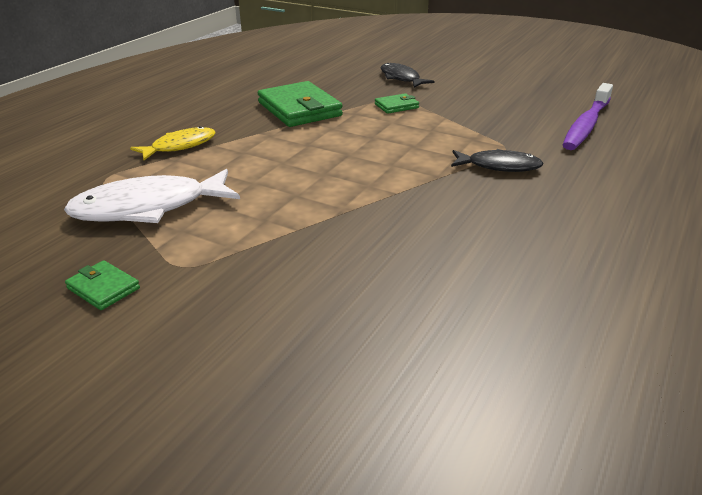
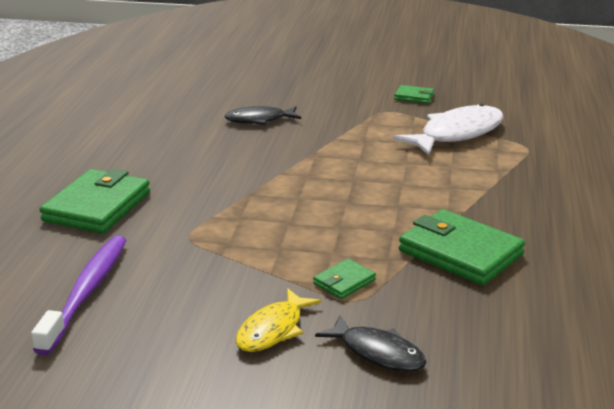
camera: 160 degrees right, 5 degrees down
(180, 146) = (516, 183): yellow fish -> yellow fish (273, 330)
(499, 166) = (193, 213): black fish -> black fish (259, 120)
(600, 187) = (97, 207): none -> green wallet

